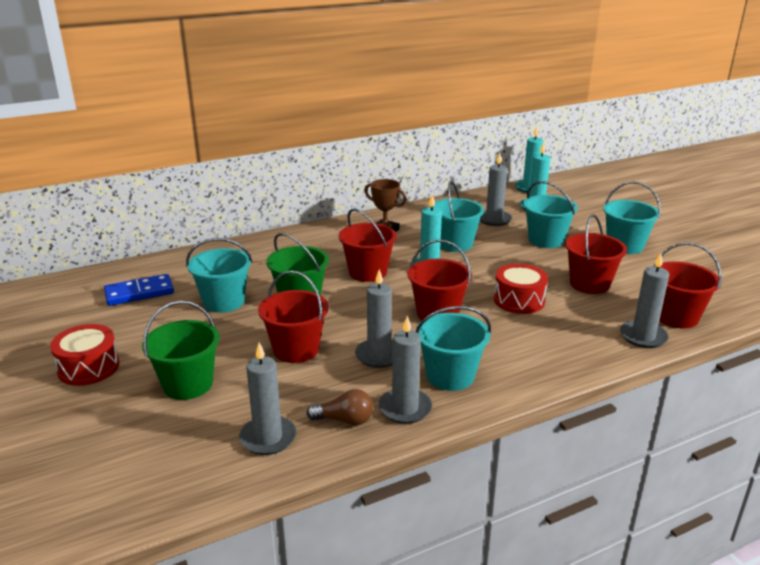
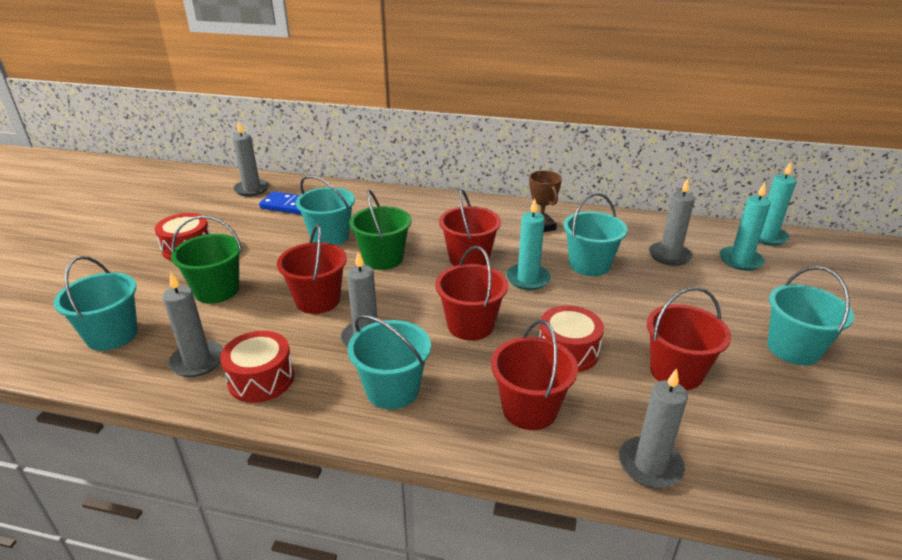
camera: 40 degrees right, 5 degrees up
(344, 420) = (261, 379): brown light bulb -> red drum
(405, 408) = (315, 397): grey candle -> grey candle (252, 189)
(546, 240) = (697, 301): turquoise bucket -> turquoise bucket (112, 335)
(676, 317) = (732, 466): red bucket -> red bucket (529, 409)

